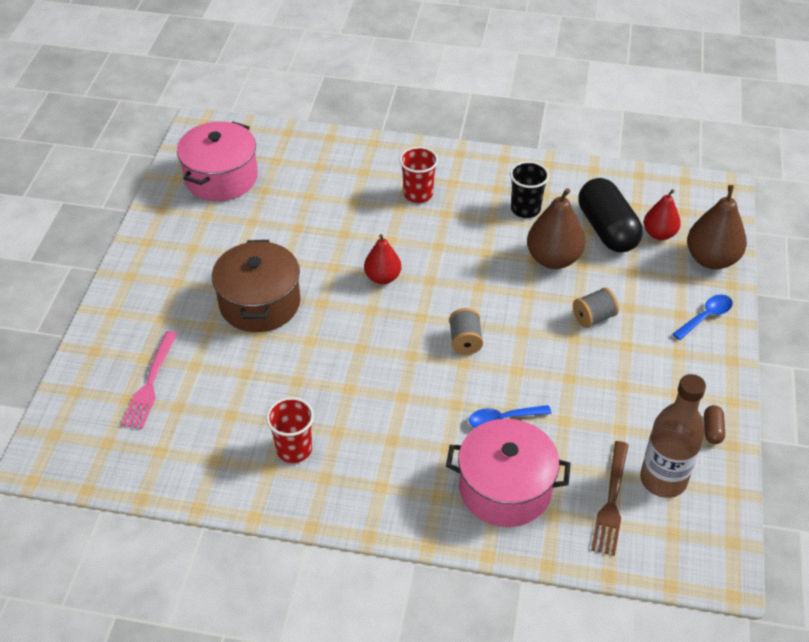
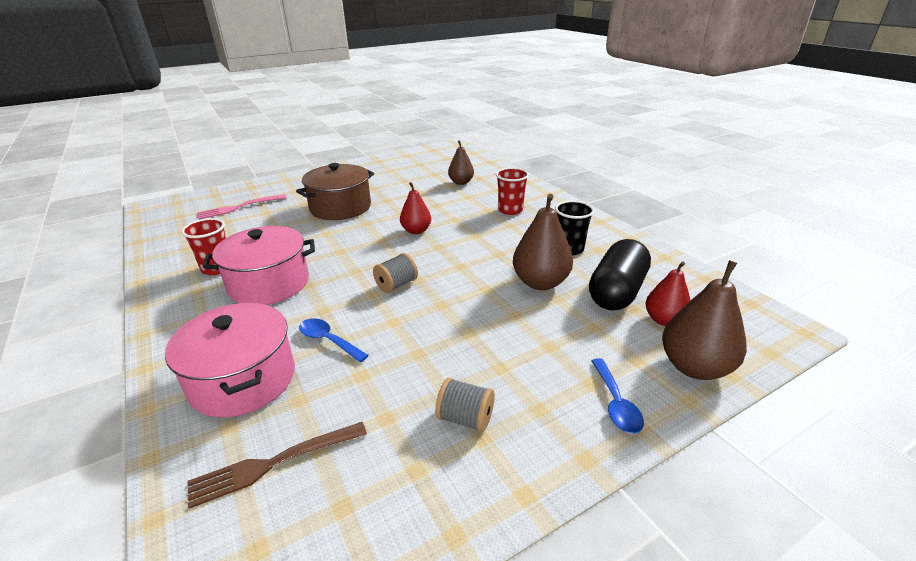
camera: 50 degrees right, 15 degrees down
(221, 177) = (425, 162): pink pot -> pink pot (269, 283)
(313, 185) = (461, 182): none -> brown pear
(593, 317) = (507, 332): grey spool -> grey spool (465, 418)
(663, 480) = (339, 493): brown bottle -> none
(706, 317) = (616, 403): blue spoon -> blue spoon turned 75 degrees clockwise
(712, 430) = (459, 499): brown capsule -> none

